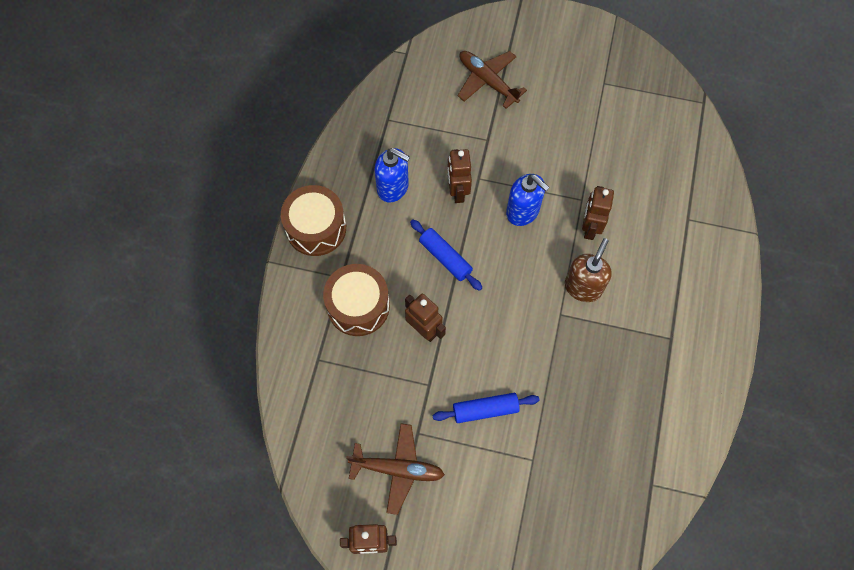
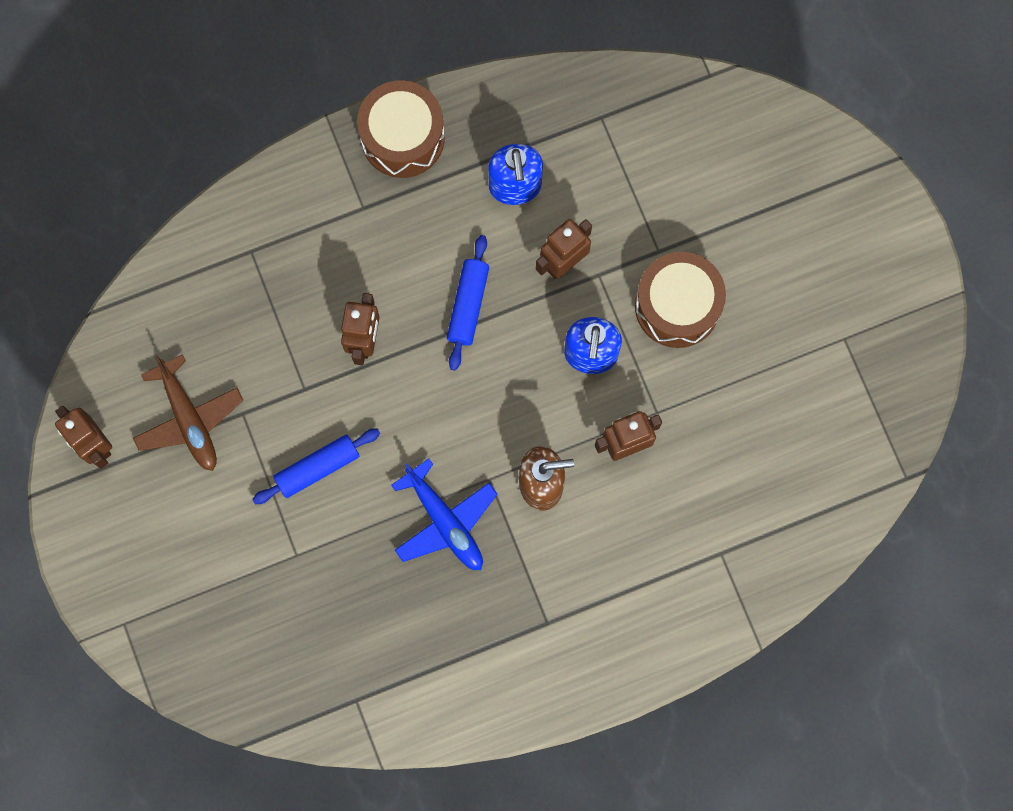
camera: 55 degrees right, 10 degrees up
(358, 306) = (342, 250): brown drum -> brown drum (677, 306)
(485, 410) = (317, 468): blue rolling pin -> blue rolling pin turned 75 degrees counterclockwise
(487, 81) = (741, 197): brown plane -> none
(570, 356) = (445, 522): none -> blue plane

